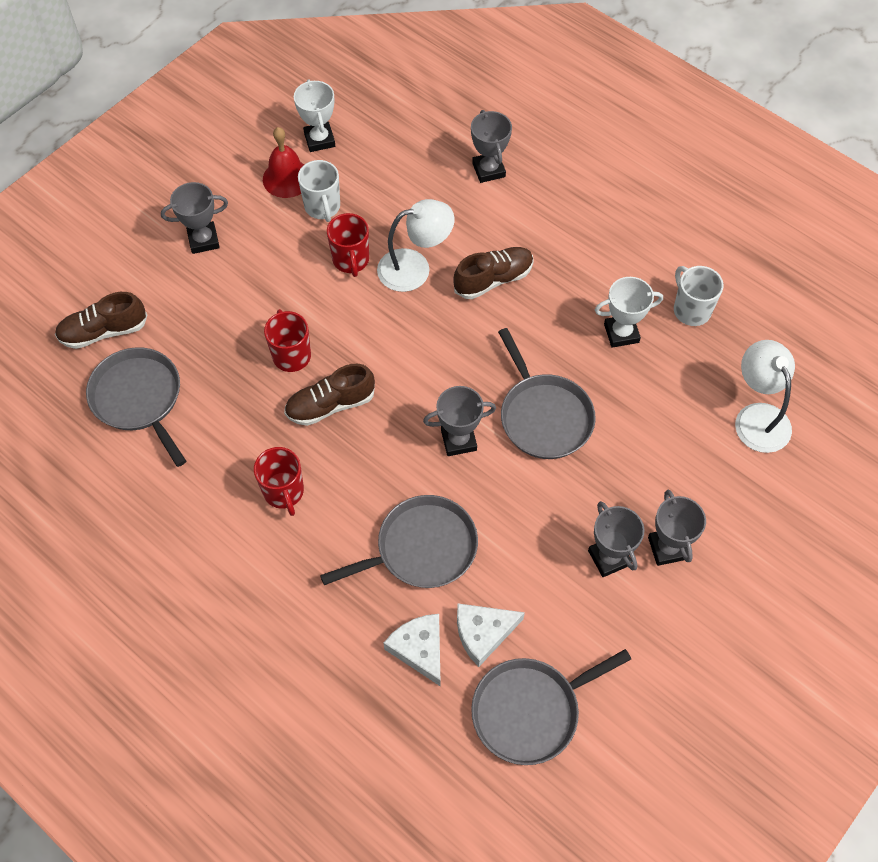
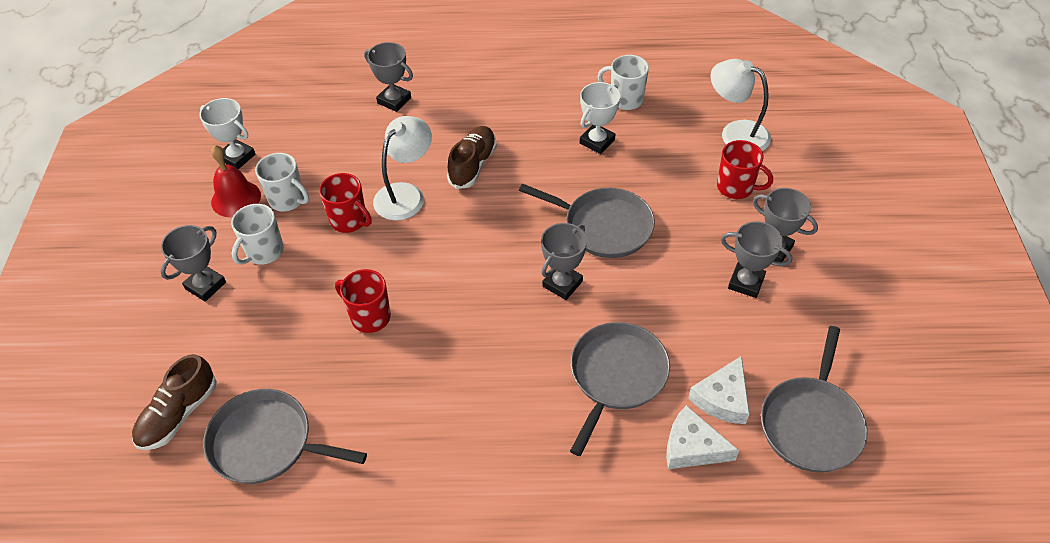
camera: 40 degrees left, 10 degrees down
(266, 242) = (264, 252): none -> white mug
(284, 492) = (468, 419): red mug -> red mug (736, 187)
(330, 405) = (439, 329): brown shoe -> none

